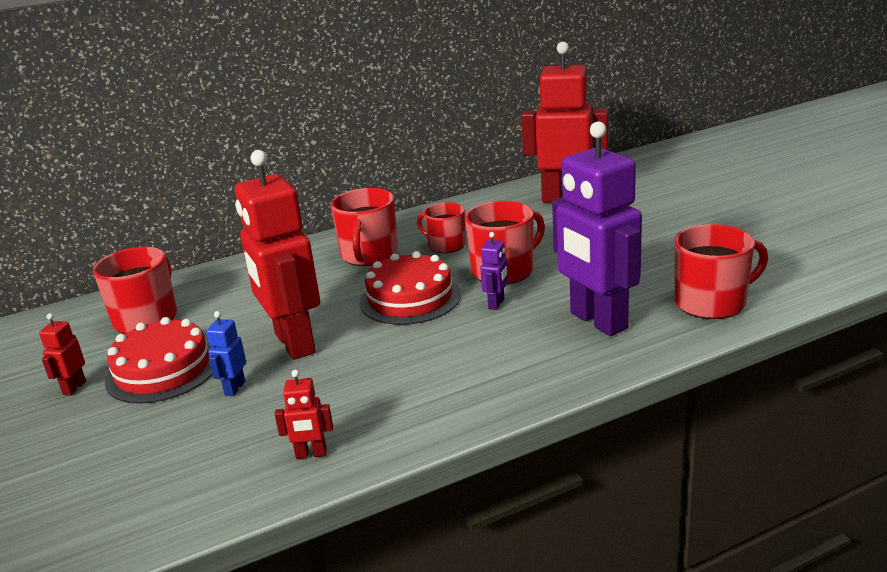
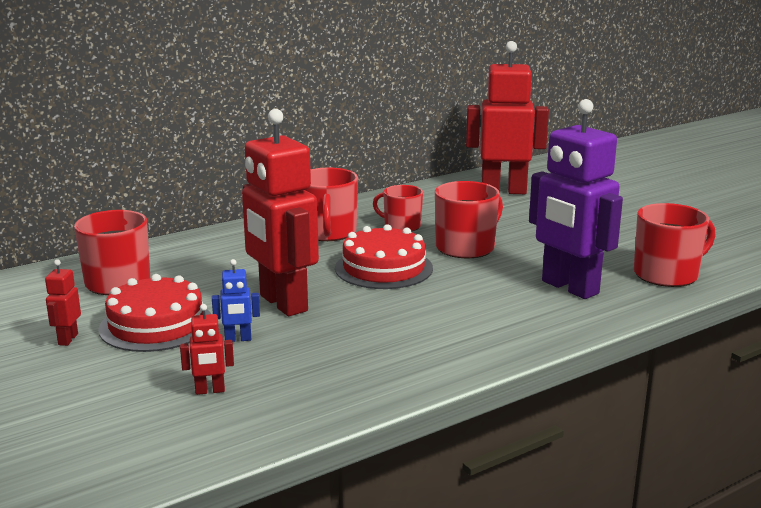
camera: 10 degrees left, 5 degrees down
(234, 388) = (238, 339): blue robot -> blue robot turned 105 degrees counterclockwise
(311, 454) = (338, 390): red robot -> red robot (210, 391)
(496, 304) = (469, 273): purple robot -> none

